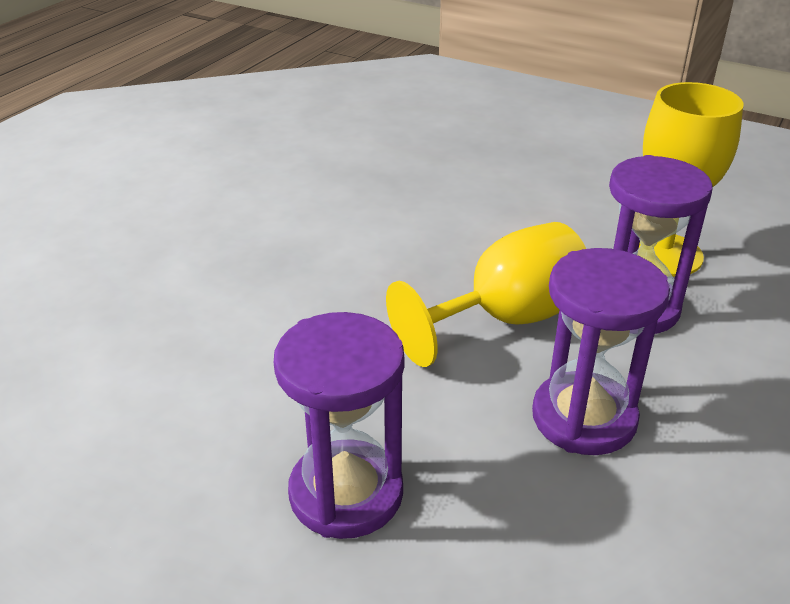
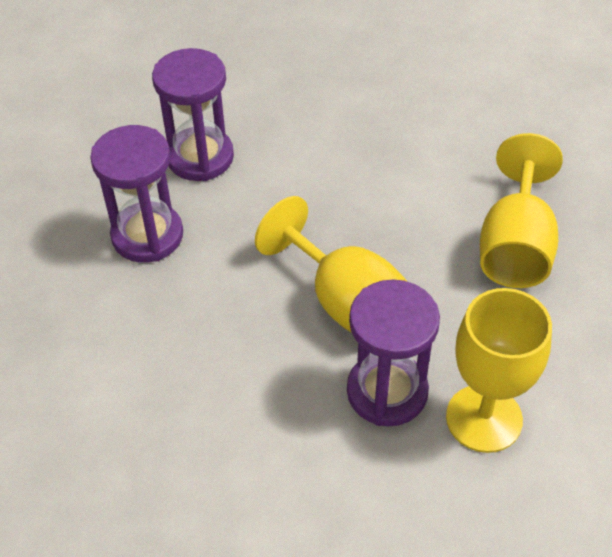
camera: 80 degrees right, 15 degrees up
(453, 203) = (515, 246): none -> yellow goblet
(584, 418) = (237, 357): purple hourglass -> purple hourglass (200, 157)

